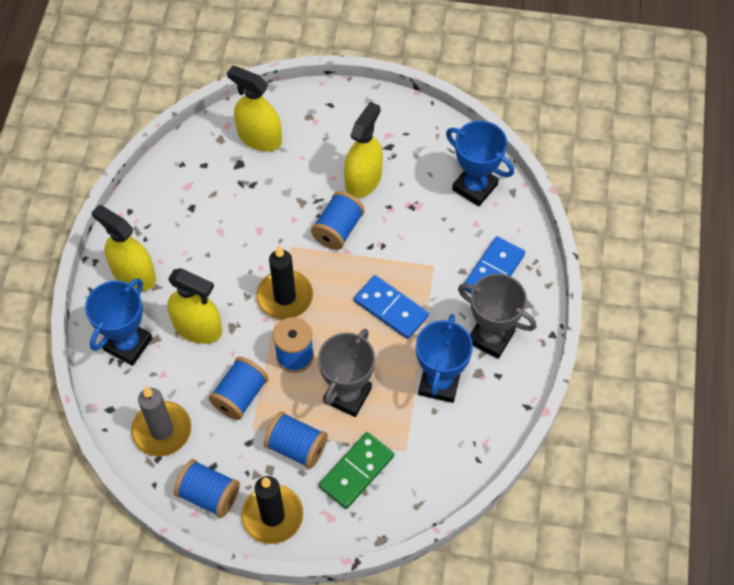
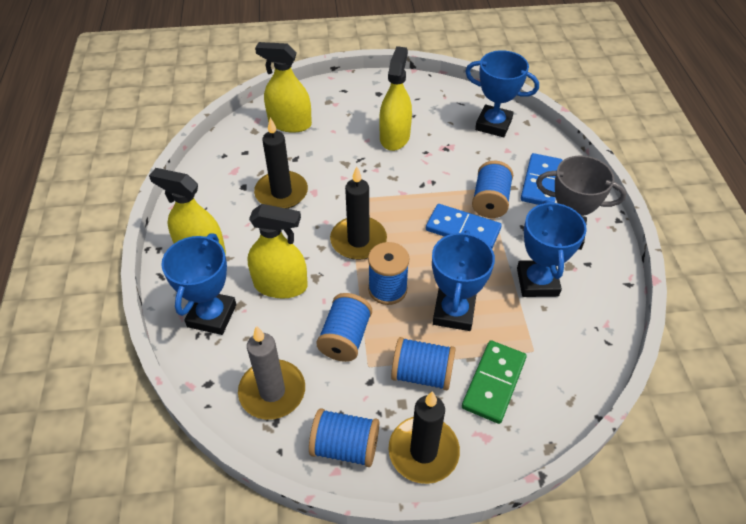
camera: 15 degrees left, 10 degrees down
(227, 224) = (281, 193): none -> black candle
(338, 230) = (387, 178): blue spool -> blue spool (490, 201)
(347, 395) = (453, 312): grey trophy -> blue trophy

